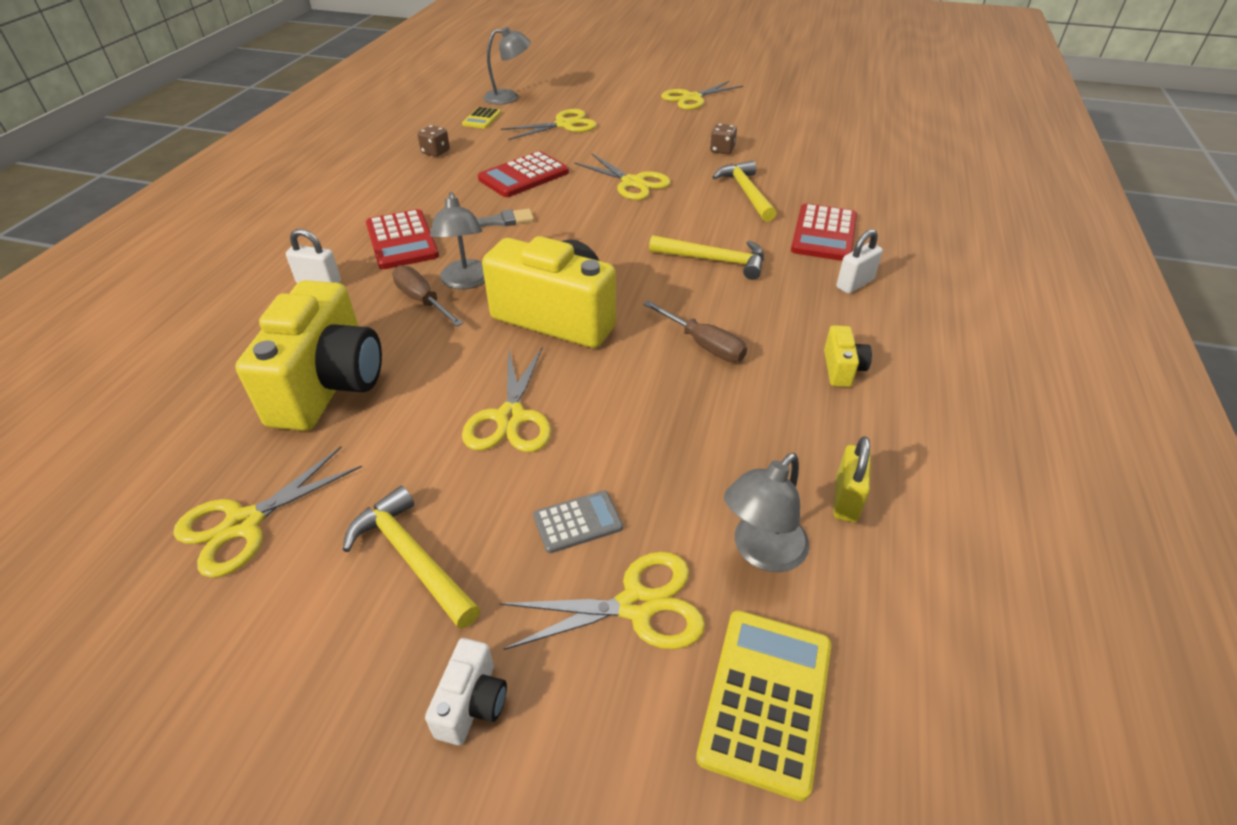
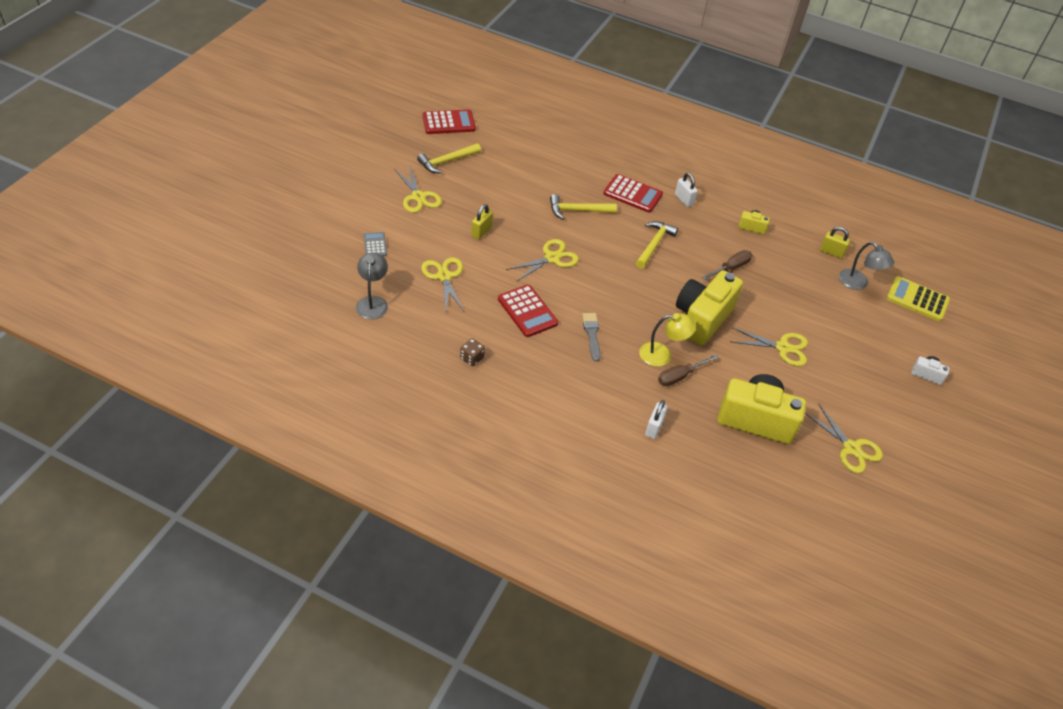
camera: 85 degrees left, 5 degrees up
(402, 240) = (607, 384): red calculator -> red calculator (448, 123)
(412, 558) = (867, 388): yellow hammer -> yellow hammer (447, 161)
(466, 282) = (662, 355): grey lamp -> yellow lamp
(482, 119) = (414, 324): yellow calculator -> none
(578, 522) = (846, 334): grey calculator -> grey calculator (375, 245)
(636, 605) = (884, 323): yellow scissors -> none
(655, 136) = (481, 231): none -> yellow padlock
(722, 150) = (514, 205): brown dice -> none

